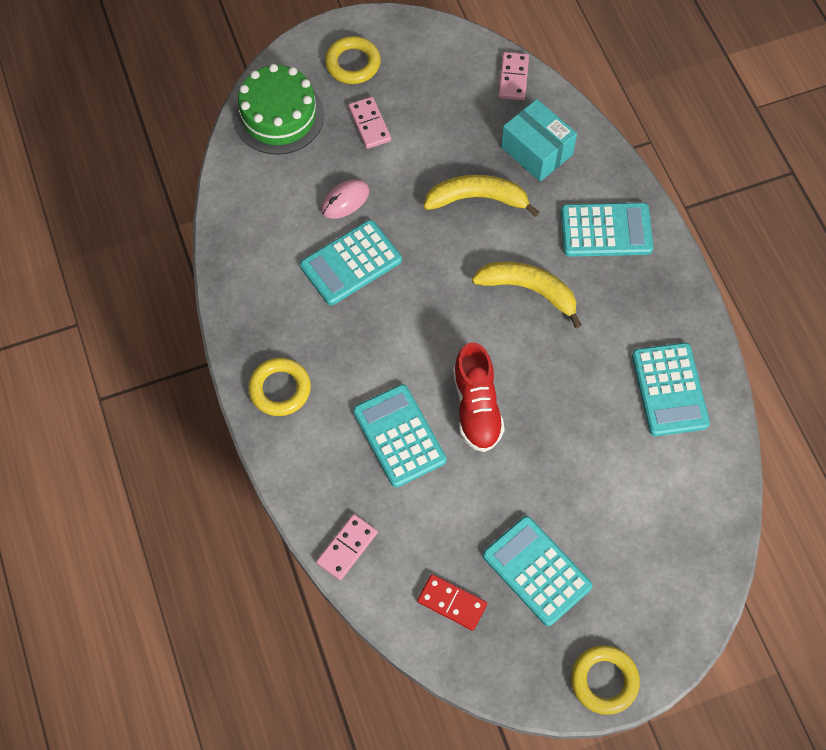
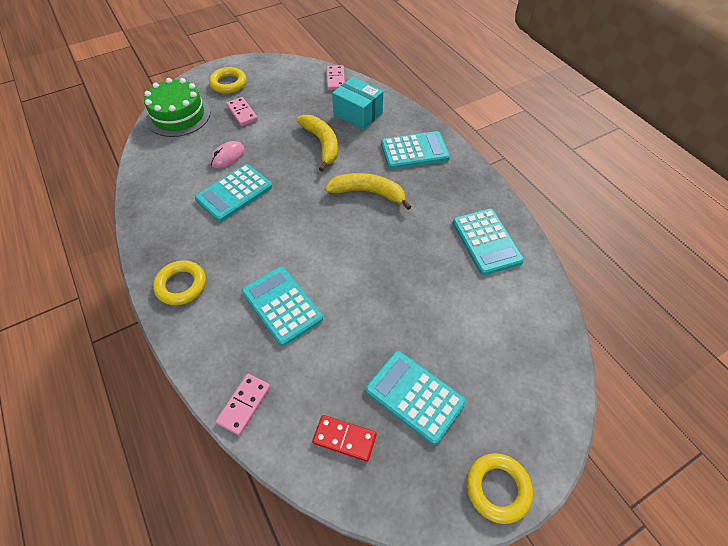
camera: 10 degrees left, 10 degrees down
(476, 407) = (342, 275): red shoe -> none
(478, 198) = (322, 144): yellow banana -> yellow banana turned 75 degrees clockwise

